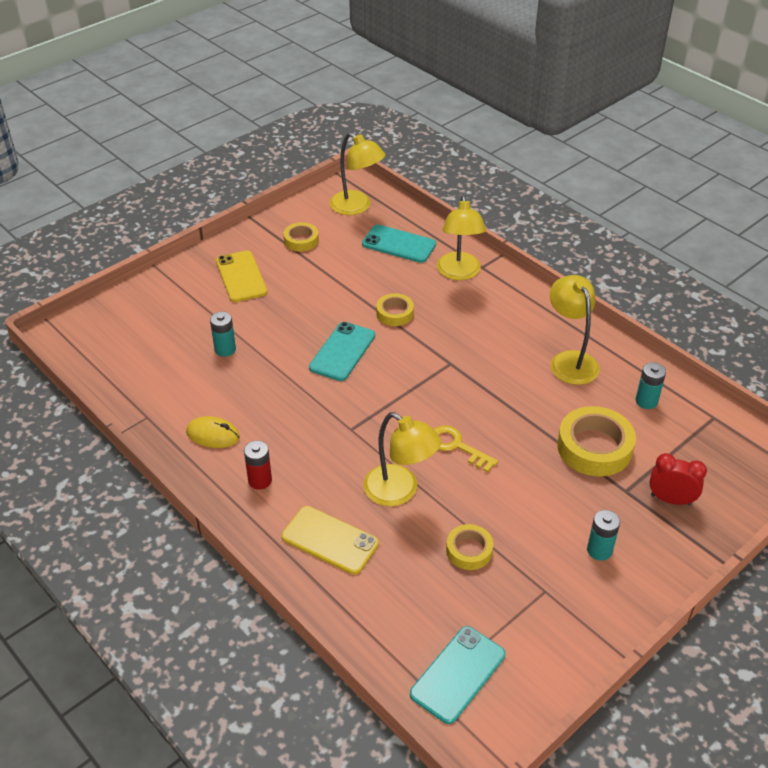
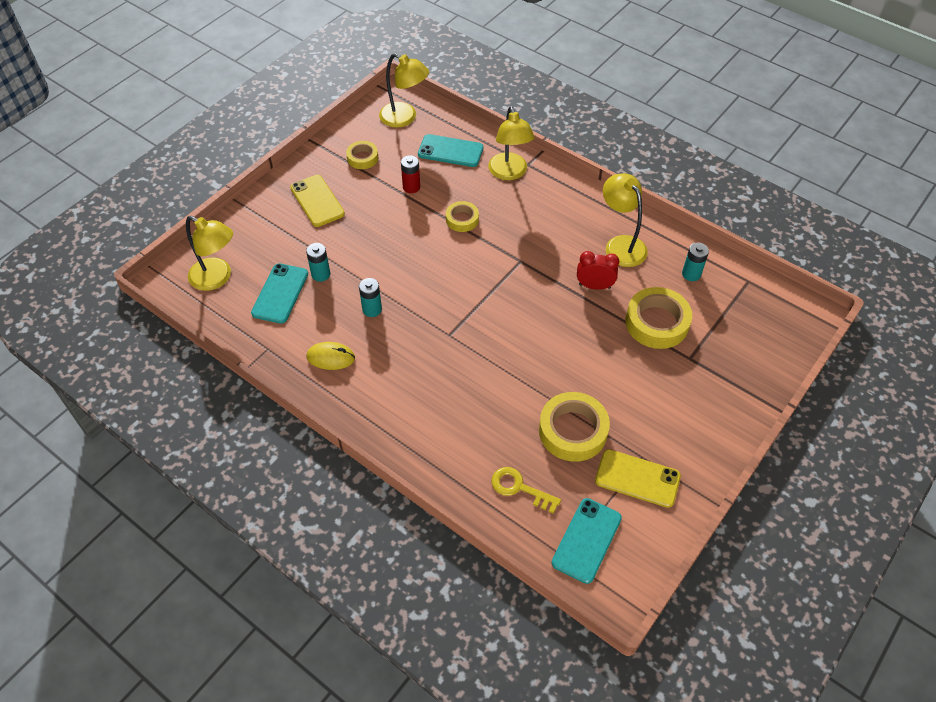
camera: 10 degrees left, 10 degrees up
(260, 480) = (382, 394): red battery -> red battery (411, 187)
(330, 540) = (455, 439): yellow phone -> yellow phone (637, 478)
(342, 351) = (425, 262): turquoise phone -> turquoise phone (280, 293)
(400, 492) = (504, 387): yellow lamp -> yellow lamp (217, 278)
(457, 446) = (543, 338): yellow key -> yellow key (519, 488)
(469, 550) = (573, 431): yellow tape -> yellow tape, size x1.76
(599, 550) = (678, 414): turquoise battery -> turquoise battery (372, 309)
(671, 499) = (727, 360): red clock -> red clock (594, 286)

